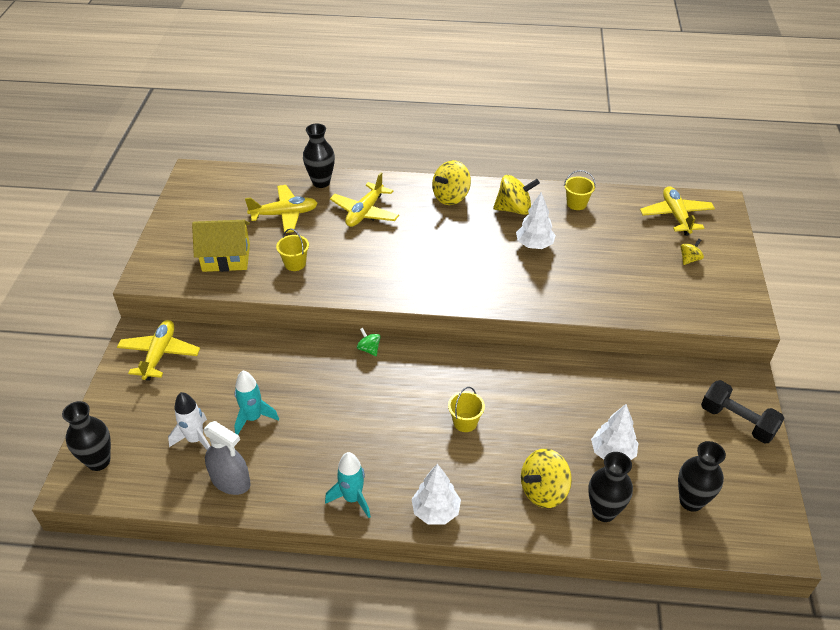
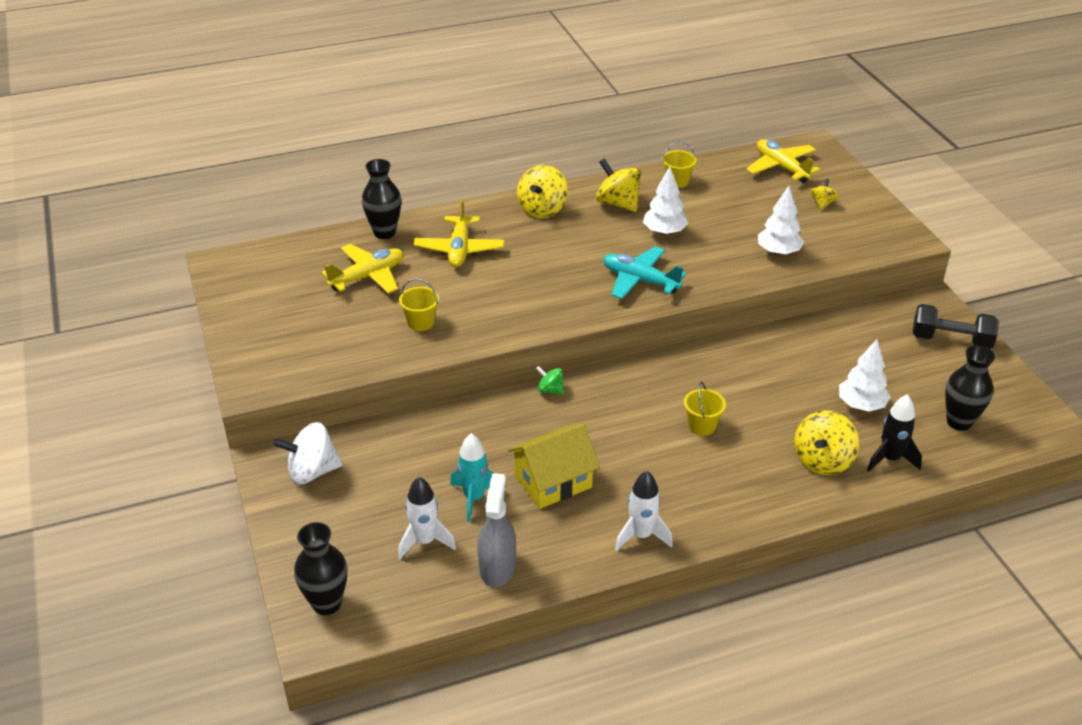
camera: 25 degrees left, 5 degrees down
(159, 354) = (312, 471): yellow plane -> white spinning top
(226, 258) = (334, 340): yellow house -> yellow house (553, 481)
(230, 481) = (497, 567): grey spray bottle -> grey spray bottle turned 90 degrees counterclockwise
(352, 498) = (641, 535): turquoise rocket -> white rocket
(435, 511) = (733, 516): white tree -> white tree (778, 252)
(484, 281) = (640, 280): none -> turquoise plane
(514, 209) = (618, 203): yellow spinning top -> yellow spinning top turned 105 degrees counterclockwise
(603, 512) = (890, 459): black vase -> black rocket

